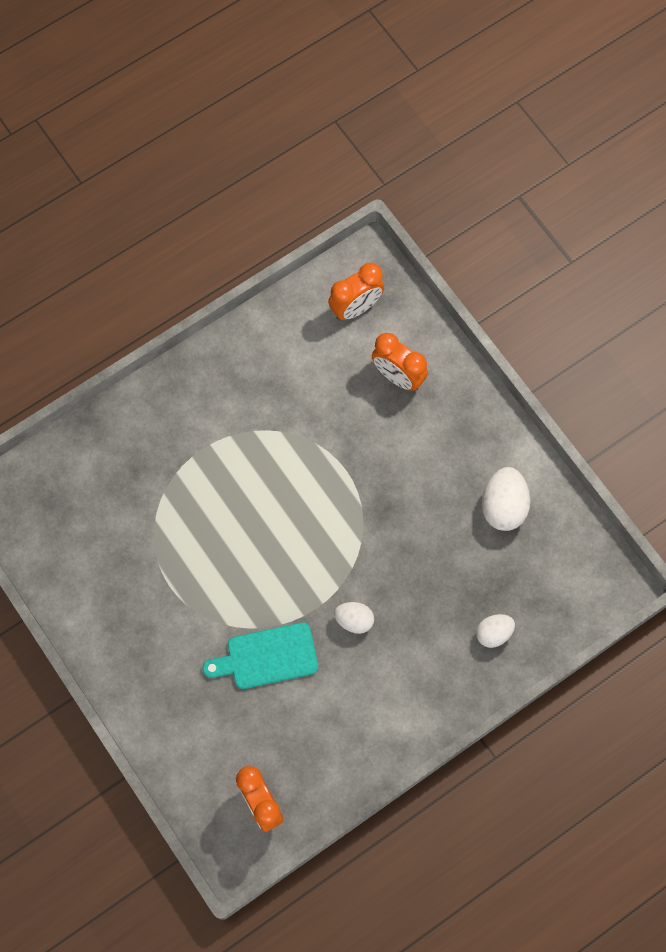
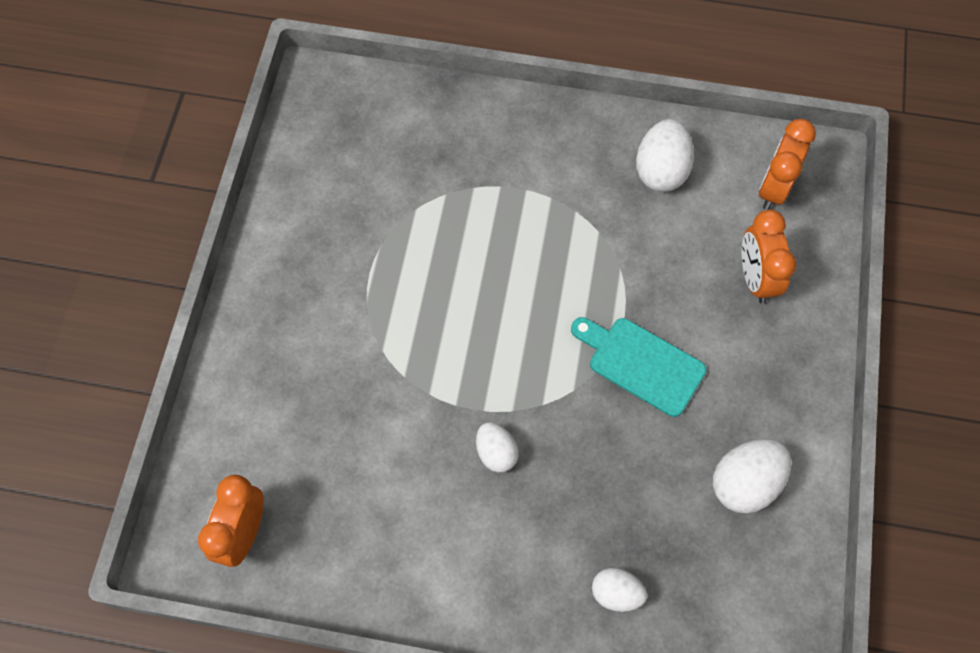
camera: 45 degrees right, 5 degrees down
(267, 657) = (386, 410): turquoise cutting board -> turquoise cutting board (641, 363)
(279, 357) = (661, 170): none -> white egg
(356, 308) = (773, 188): orange clock -> orange clock turned 105 degrees clockwise

